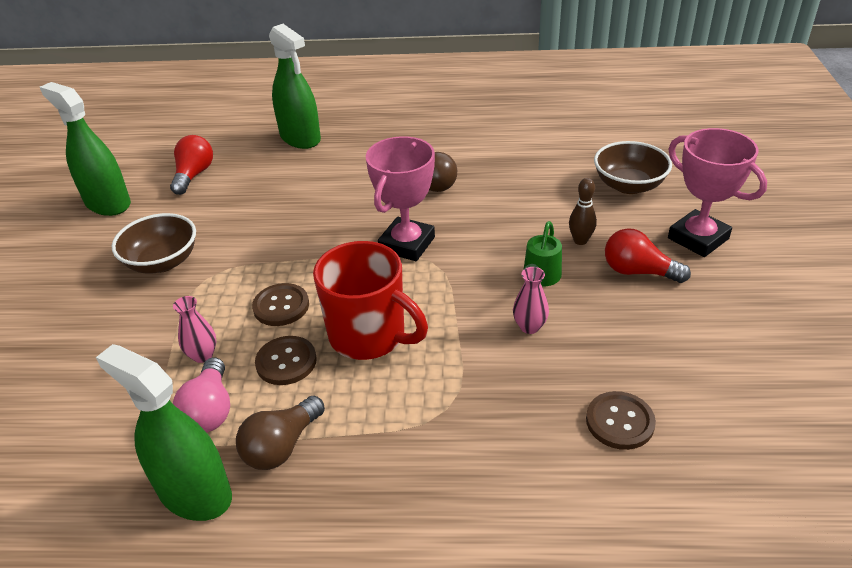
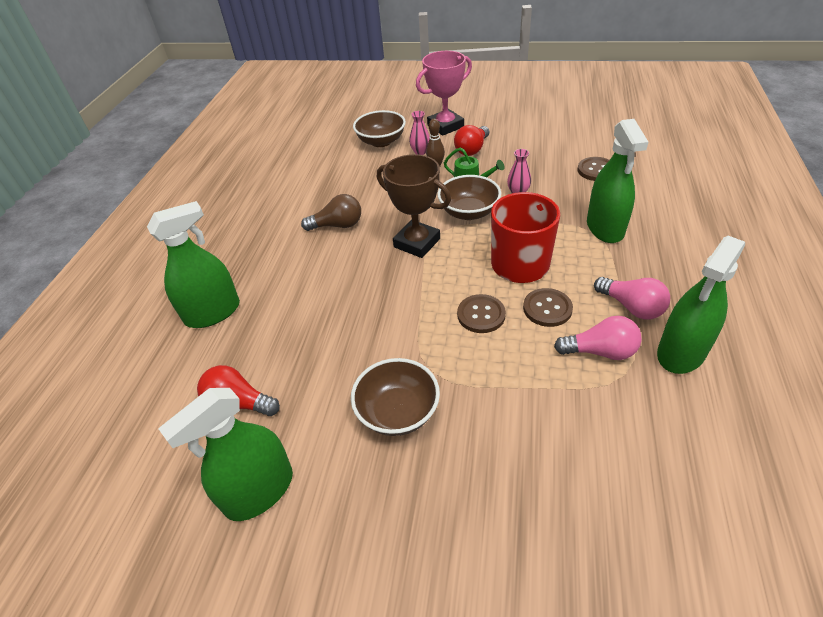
camera: 80 degrees left, 5 degrees up
(203, 355) = (538, 363): pink vase -> pink vase (420, 152)
(281, 446) = (631, 307): brown light bulb -> pink light bulb
(407, 244) = (417, 243): pink trophy -> brown trophy
(454, 426) = (605, 228): none -> green spray bottle
(474, 281) = (469, 212): none -> brown bowl

